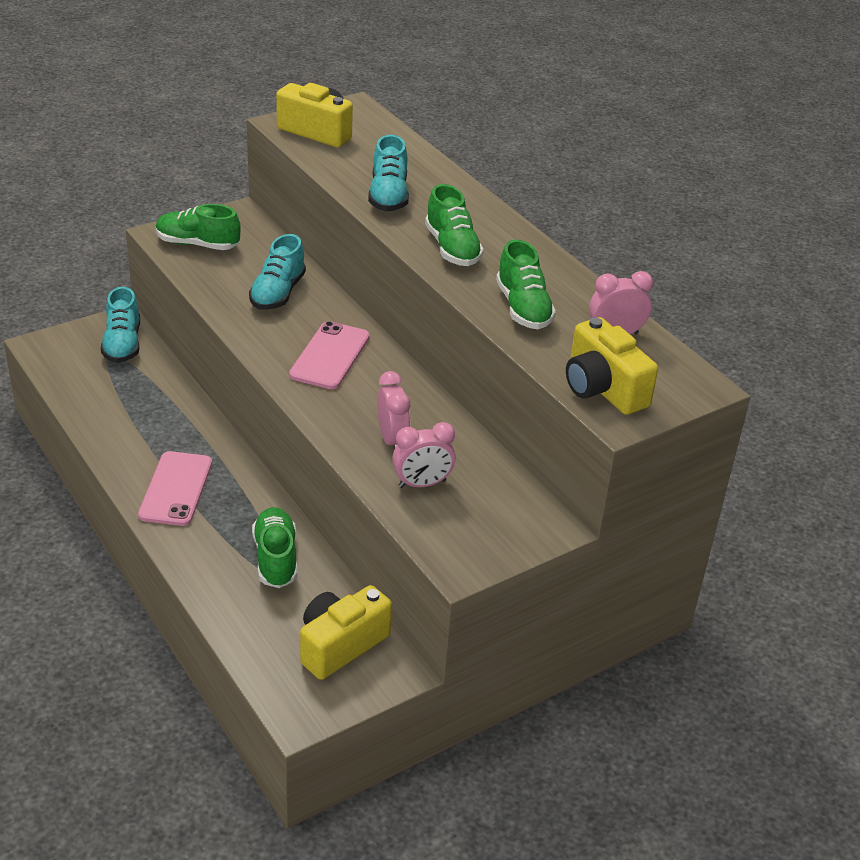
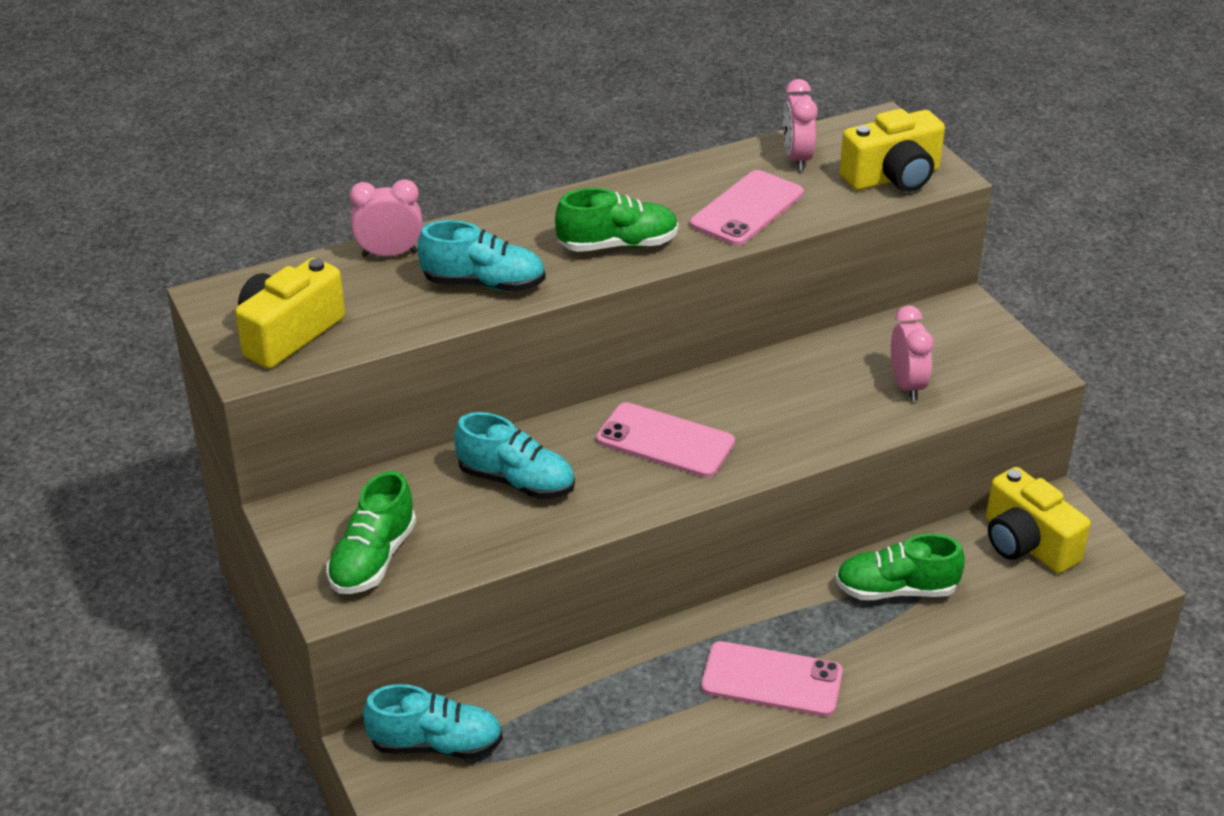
camera: 80 degrees left, 0 degrees up
(392, 440) = (831, 402): pink clock -> pink clock (389, 254)
(523, 308) = (747, 209): green shoe -> pink phone

